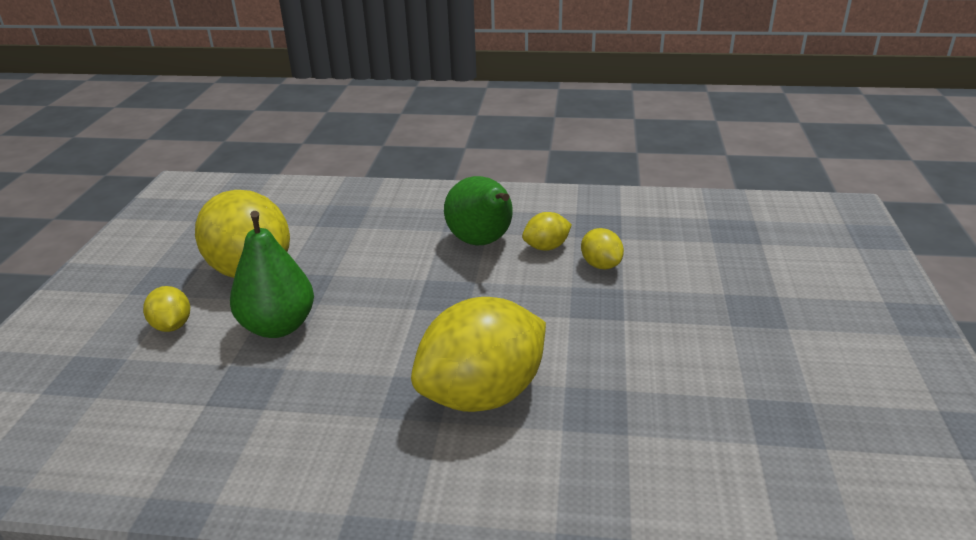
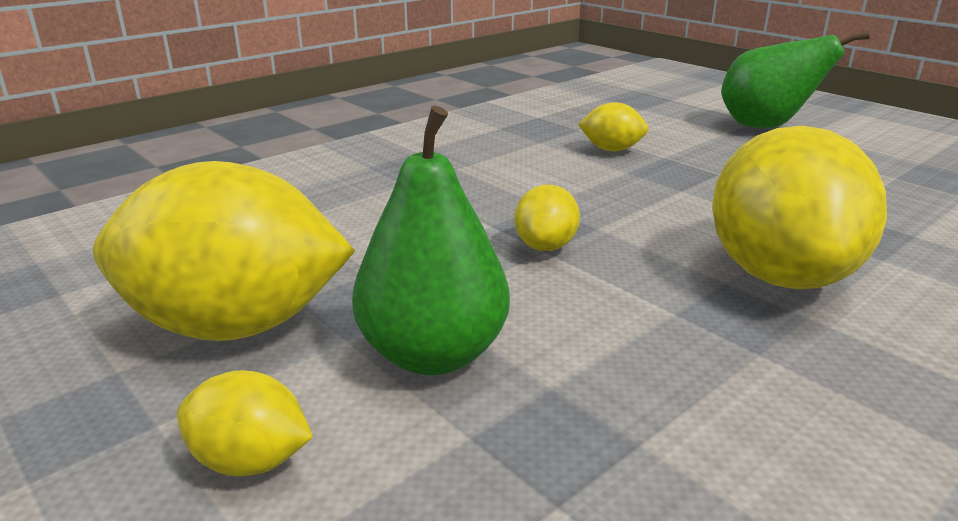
camera: 50 degrees left, 5 degrees down
(482, 242) = (472, 175): green pear -> green pear (765, 127)
(546, 247) = (539, 156): yellow lemon -> yellow lemon (545, 246)

